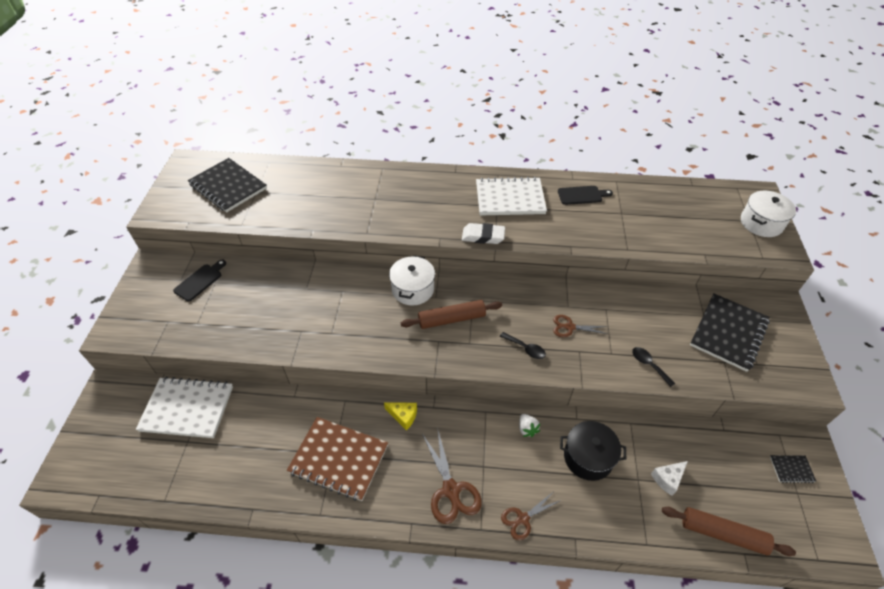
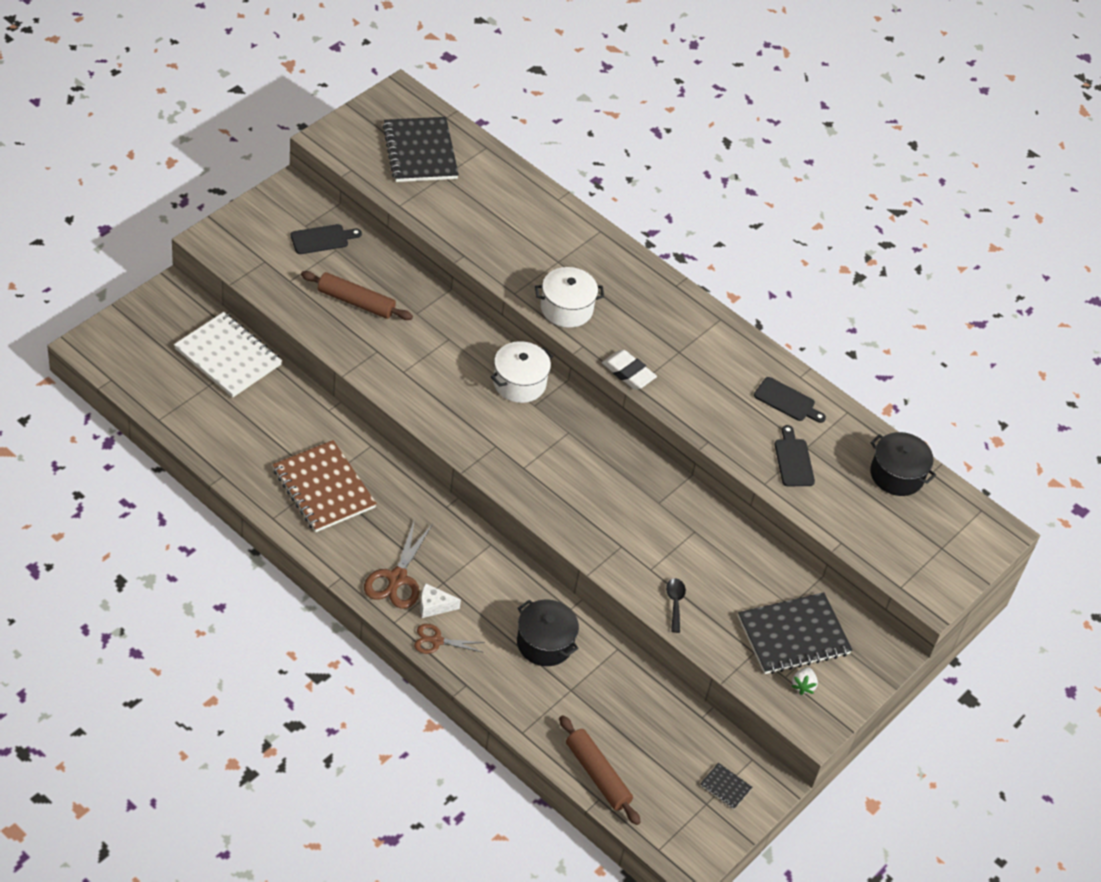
camera: 30 degrees right, 0 degrees up
(403, 416) = (411, 495): yellow cheese -> none
(452, 319) = (529, 436): brown rolling pin -> brown rolling pin (356, 302)
(510, 198) = (702, 353): white notebook -> none
(525, 348) = (572, 508): black spoon -> none
(527, 429) = (514, 584): white strawberry -> white strawberry (803, 686)
(569, 327) = (637, 521): brown scissors -> none
(624, 225) = (793, 460): none -> black cutting board
(667, 479) = (598, 709): white cheese -> white cheese (434, 606)
(679, 197) = (897, 475): none -> black pot
(761, 223) = (951, 559): white pot -> white pot (566, 308)

